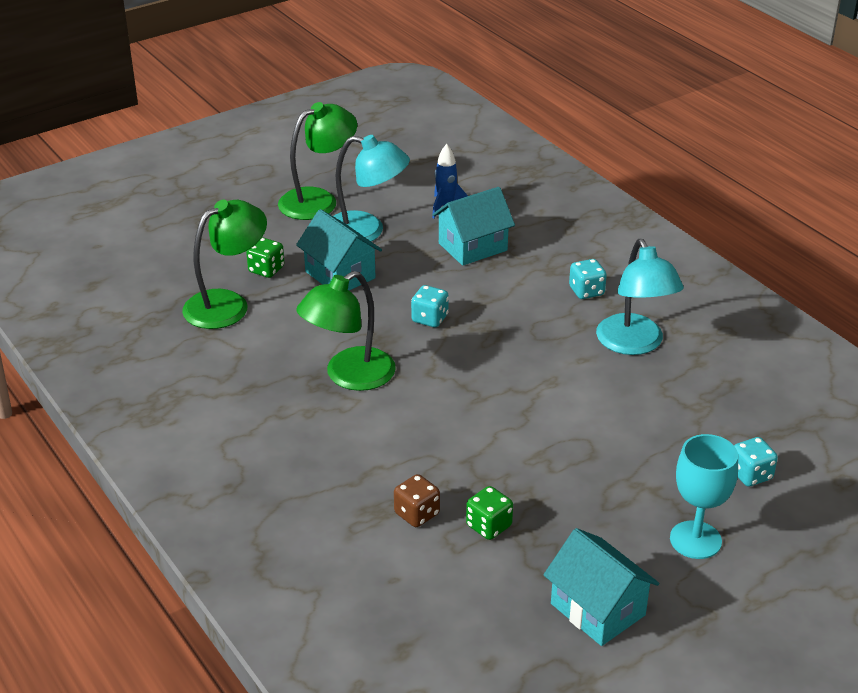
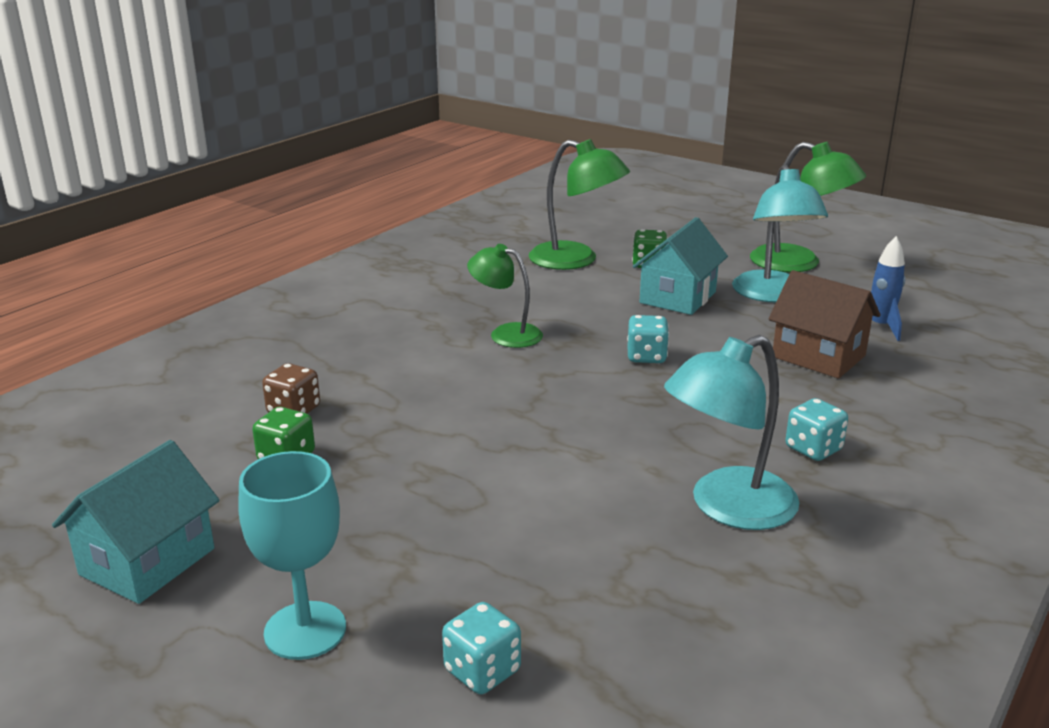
camera: 70 degrees right, 10 degrees down
(349, 376) = (506, 334): green lamp -> green lamp, size x0.65
(472, 247) = (818, 356): turquoise house -> brown house

